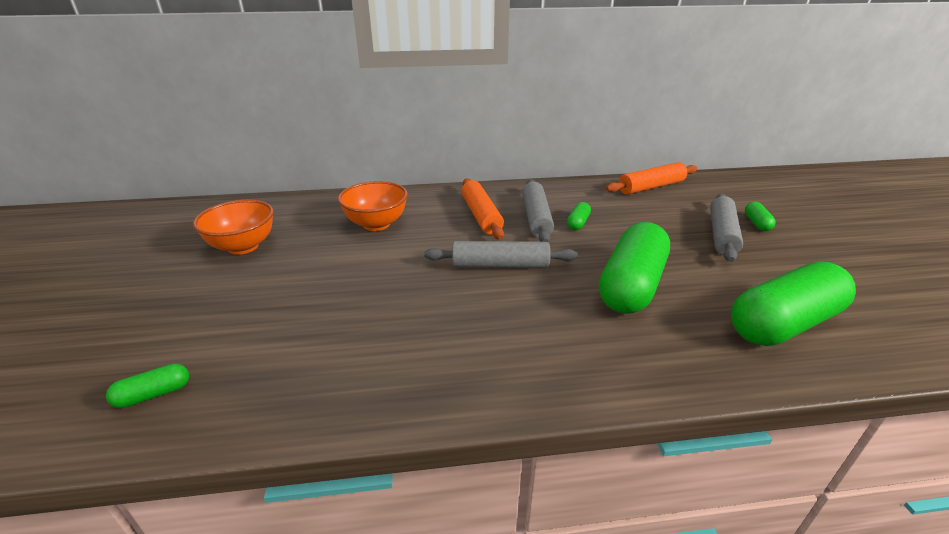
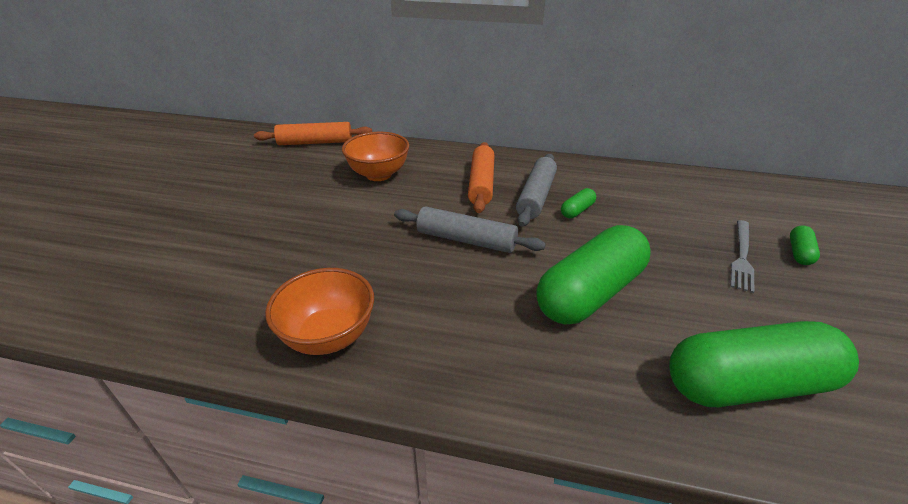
camera: 20 degrees right, 5 degrees up
(154, 394) = (119, 289): green capsule -> none
(243, 247) = (258, 175): orange bowl -> orange bowl (329, 336)
(651, 187) = (691, 184): orange rolling pin -> orange rolling pin (315, 142)
(721, 234) = (742, 257): grey rolling pin -> grey fork

